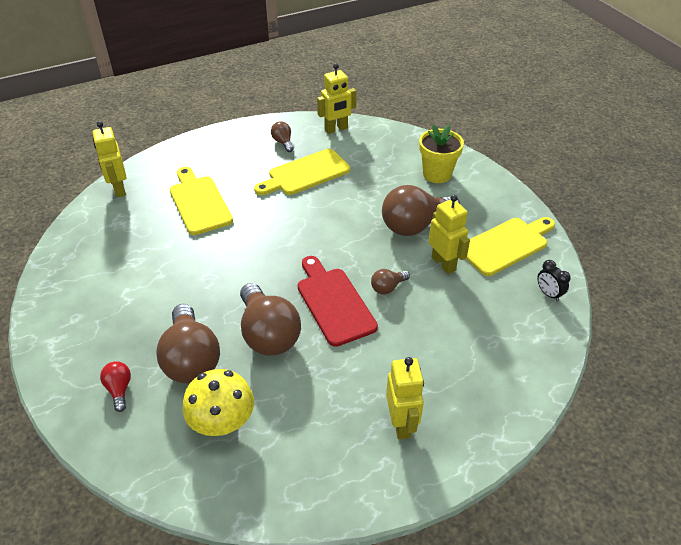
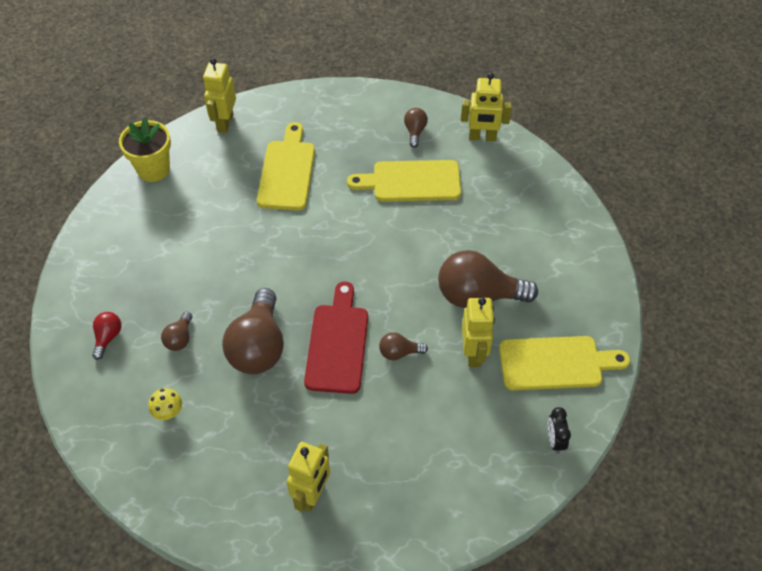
camera: 30 degrees right, 10 degrees up
(191, 359) = (180, 338): brown light bulb -> brown light bulb, size x0.47
(222, 422) = (168, 412): yellow mushroom -> yellow mushroom, size x0.50
(437, 174) = (549, 243): yellow flower pot -> yellow flower pot (153, 169)

